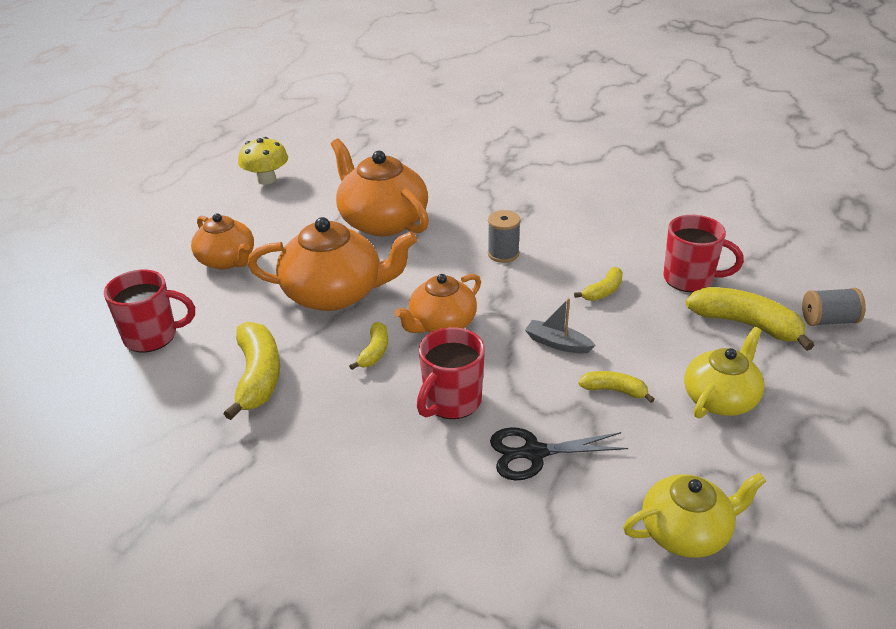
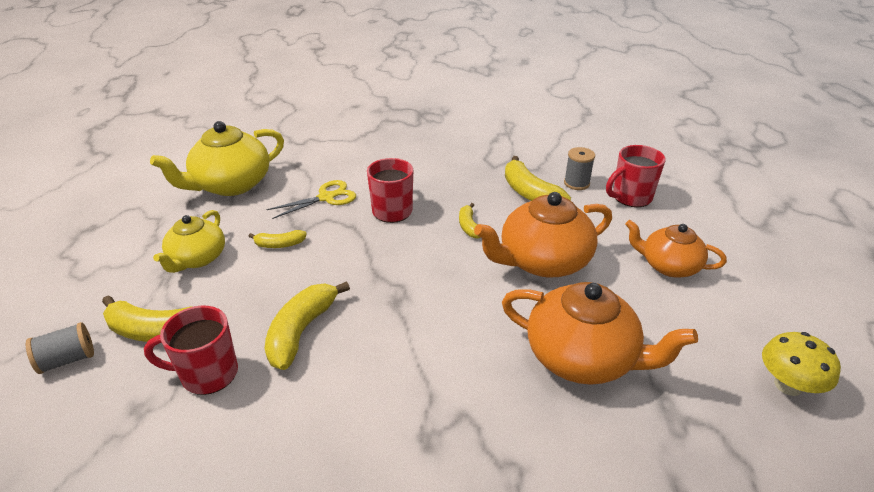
camera: 155 degrees right, 0 degrees up
(441, 324) = (434, 259): orange teapot -> none
(503, 254) = (421, 350): grey spool -> grey spool (576, 183)
(534, 453) = (326, 197): black scissors -> yellow scissors
(557, 343) = (332, 268): grey boat -> none
(603, 291) = (301, 331): yellow banana -> yellow banana, size x1.84
(686, 532) = (231, 185): yellow teapot -> yellow teapot, size x1.57

